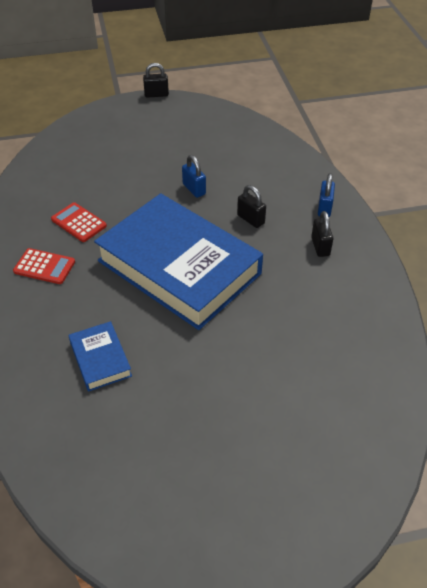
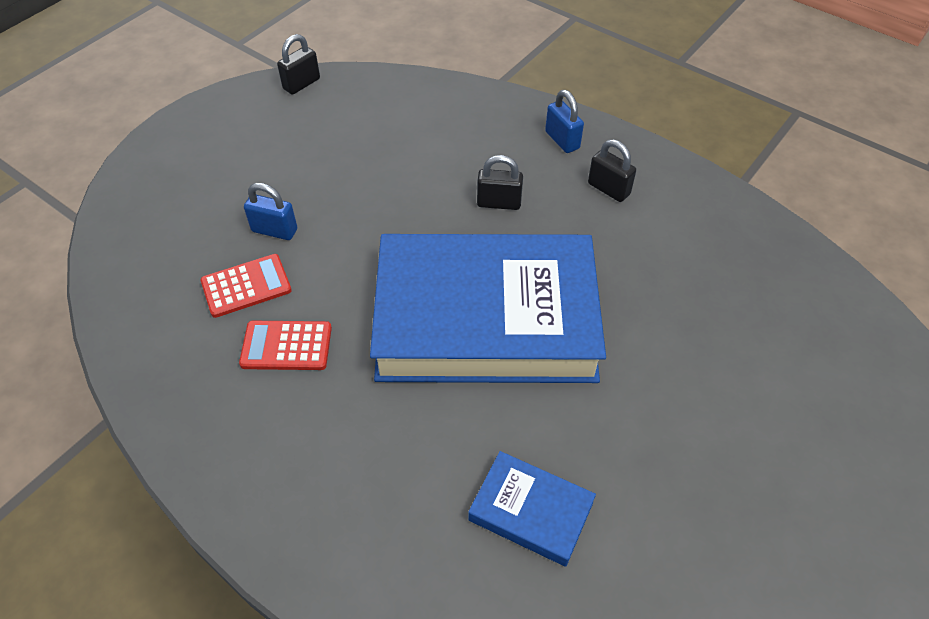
camera: 40 degrees left, 5 degrees up
(44, 266) = (309, 441): red calculator -> red calculator (246, 286)
(156, 94) = (192, 103): black padlock -> black padlock (301, 84)
(194, 189) = (388, 205): blue padlock -> blue padlock (274, 230)

